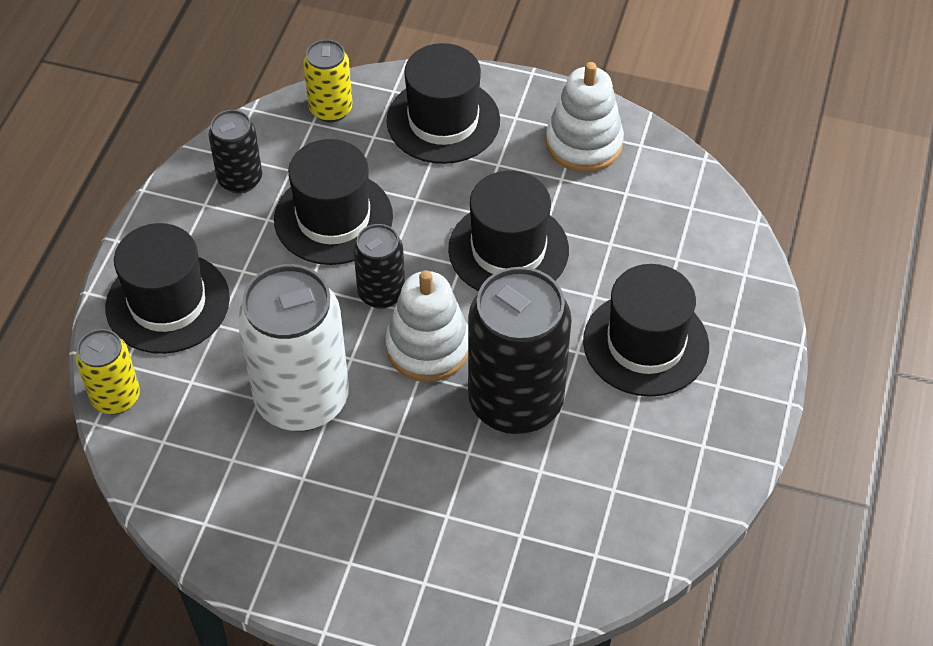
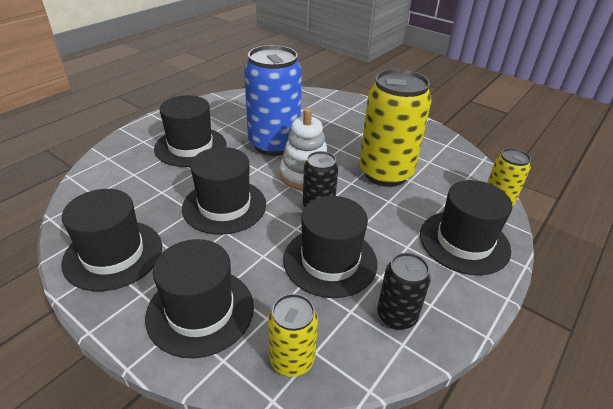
camera: 160 degrees left, 15 degrees down
(302, 399) = (385, 173): white can -> yellow can
(515, 402) = (274, 144): black can -> blue can
(584, 143) = (113, 254): white stacking toy -> black hat

